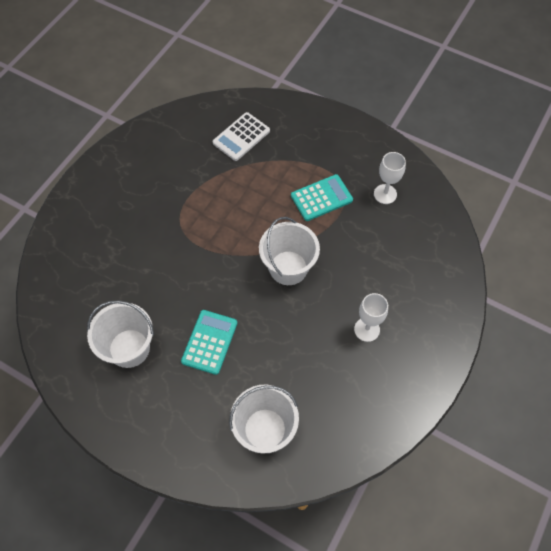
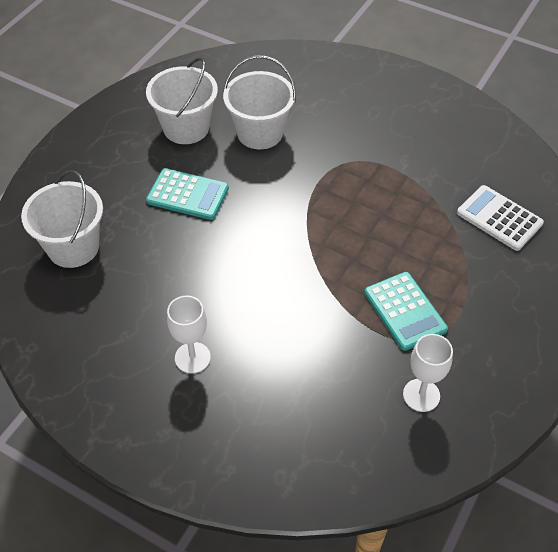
camera: 90 degrees right, 10 degrees down
(288, 268) = (288, 271): white bucket -> white bucket (260, 133)

